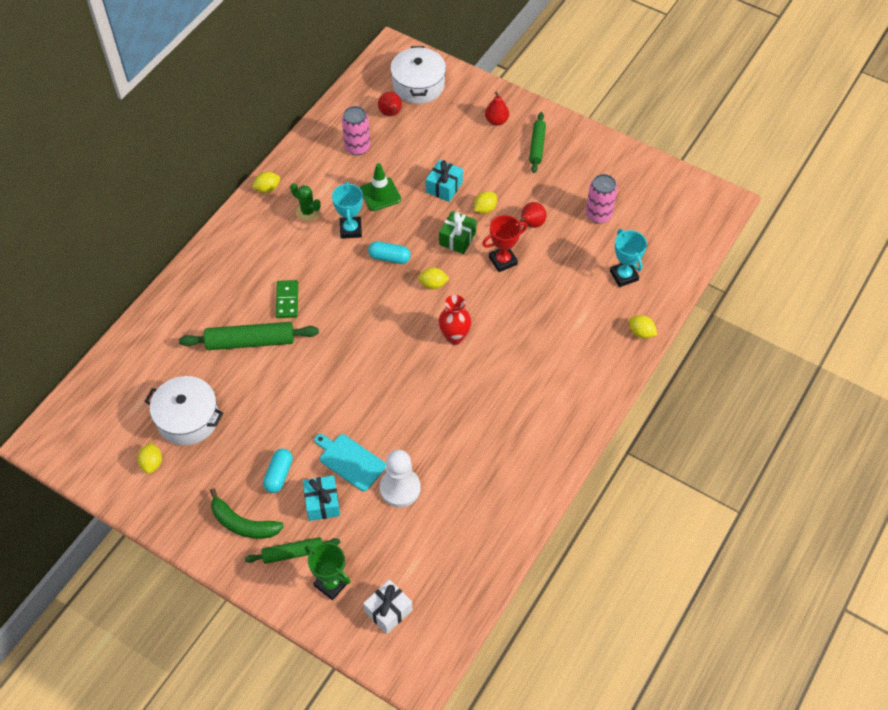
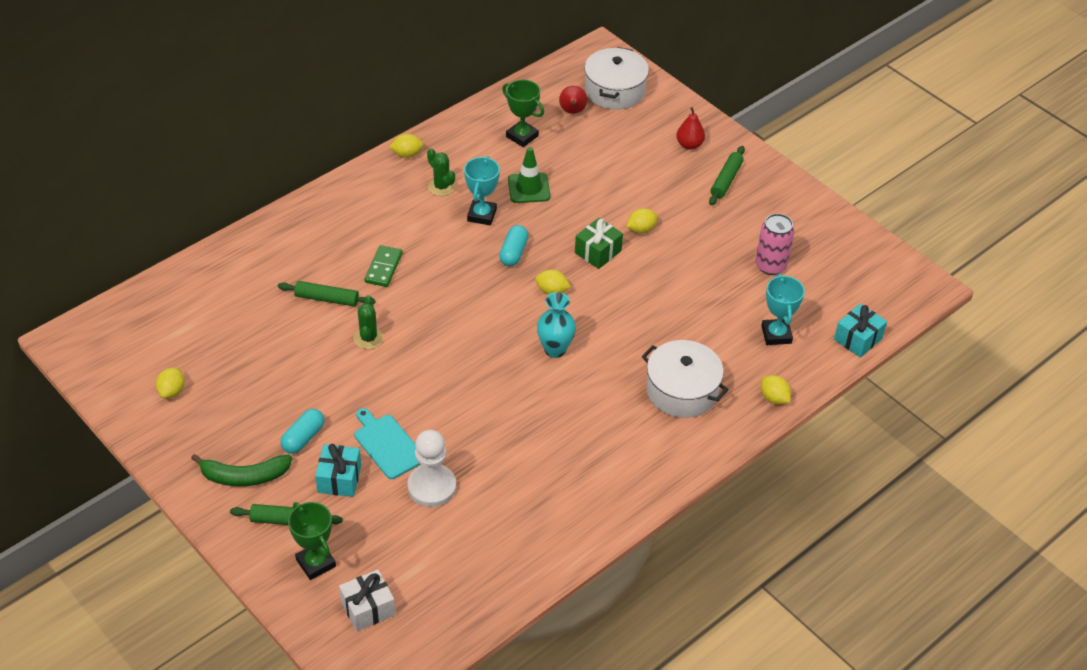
camera: 15 degrees right, 10 degrees down
(188, 419) = (228, 357): white pot -> white pot (682, 391)
(243, 523) = (244, 476): green banana -> green banana turned 45 degrees counterclockwise
(250, 342) = (327, 299): green rolling pin -> green rolling pin, size x0.63
(298, 368) = (368, 338): none -> green cactus
(357, 147) = (522, 136): pink can -> green trophy
(389, 257) = (513, 253): turquoise capsule -> turquoise capsule turned 75 degrees clockwise
(444, 187) = (603, 197): turquoise gift -> turquoise gift (858, 339)
(454, 337) = (555, 349): red vase -> turquoise vase
(503, 261) = (641, 286): red trophy -> none
(531, 224) = (688, 257): red pear -> none

